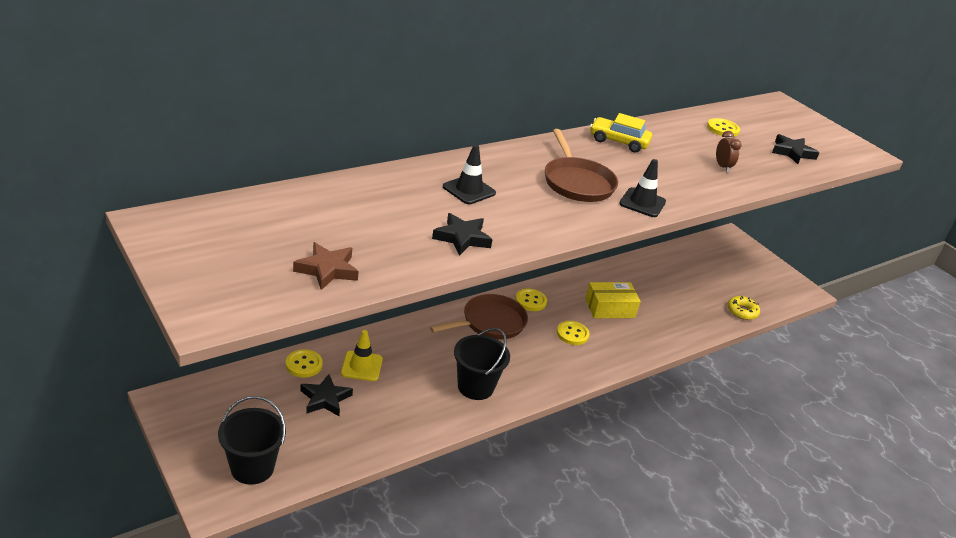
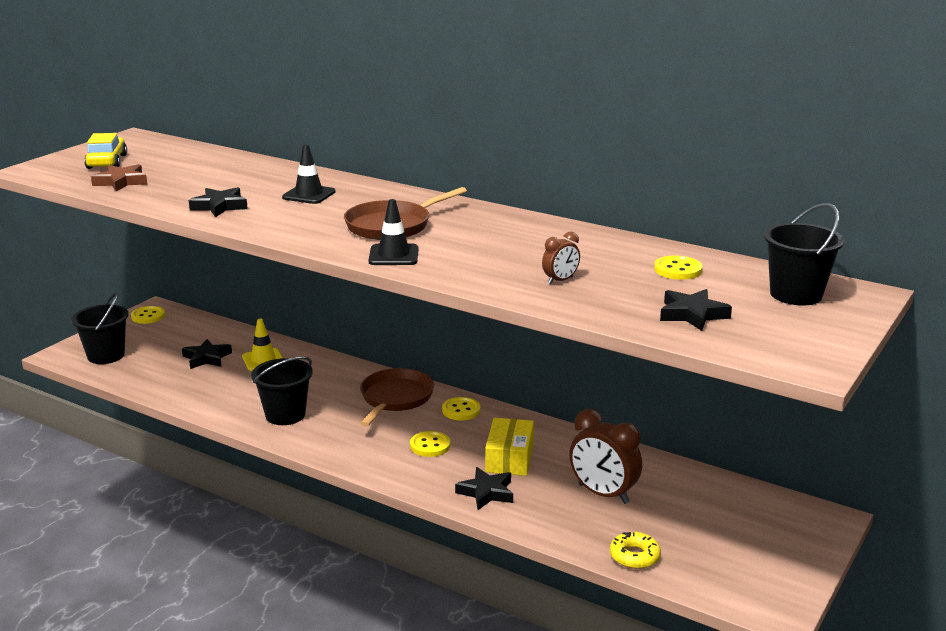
camera: 70 degrees right, 10 degrees down
(304, 364) = (242, 339): yellow button -> yellow button (148, 316)
(490, 323) = (395, 398): brown pan -> brown pan turned 105 degrees counterclockwise
(610, 308) = (509, 458): yellow box -> yellow box turned 45 degrees clockwise
(618, 142) = (525, 228): yellow car -> yellow car (107, 162)
(647, 335) = (486, 492): none -> black star
(672, 292) = (603, 494): none -> brown clock
(775, 117) = (796, 294): none -> black bucket

